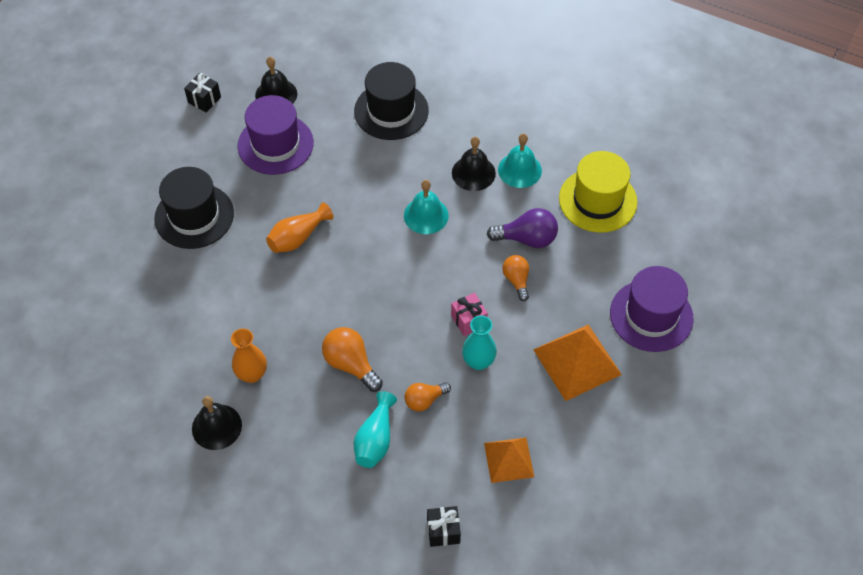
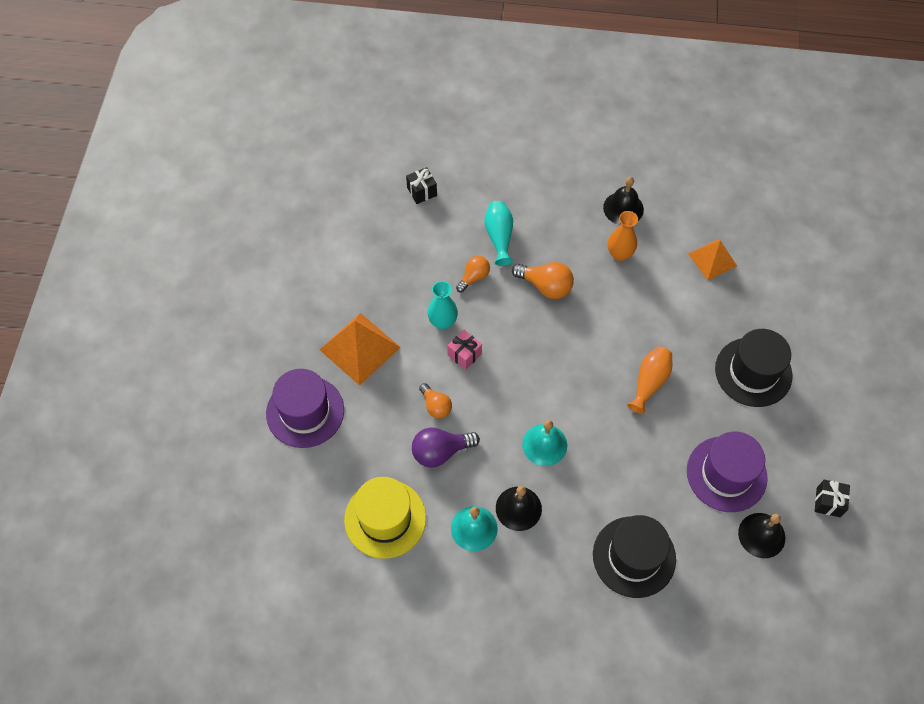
camera: 160 degrees right, 5 degrees up
(508, 460) = (391, 254): orange pyramid -> orange pyramid (712, 259)

